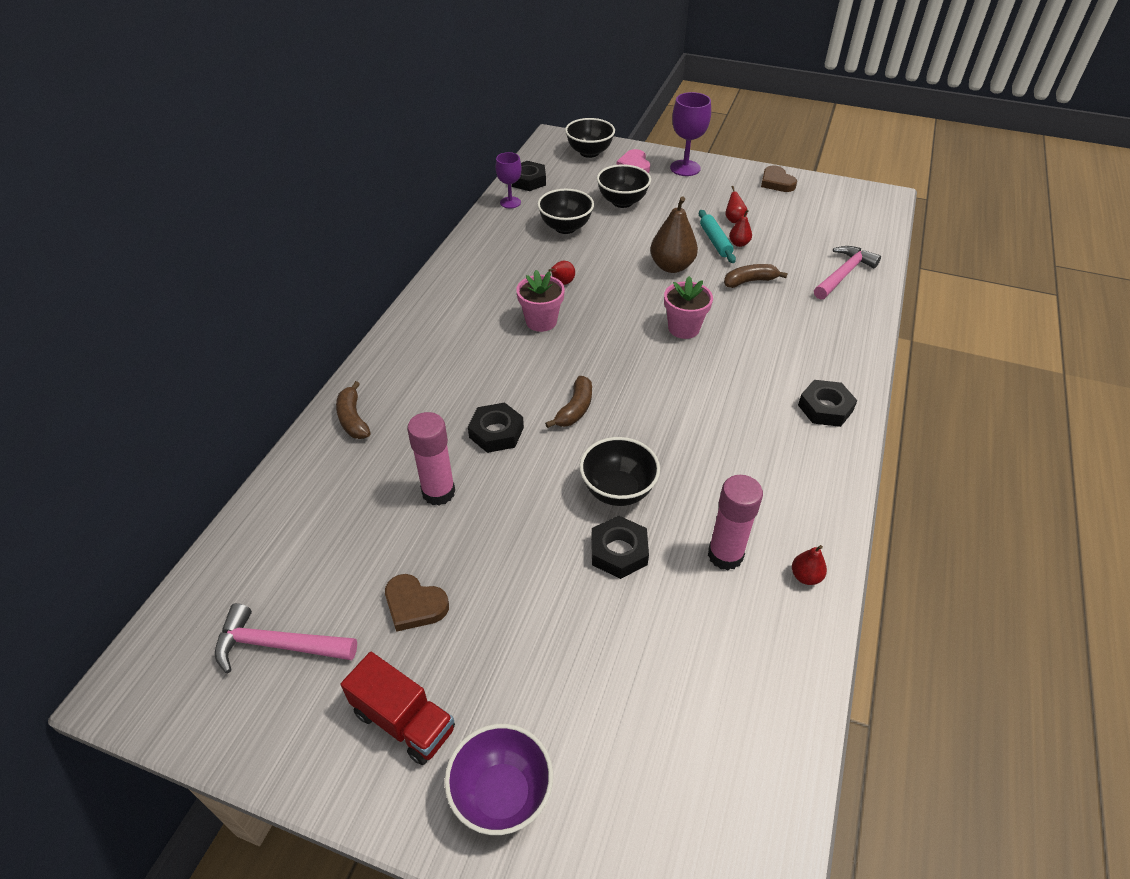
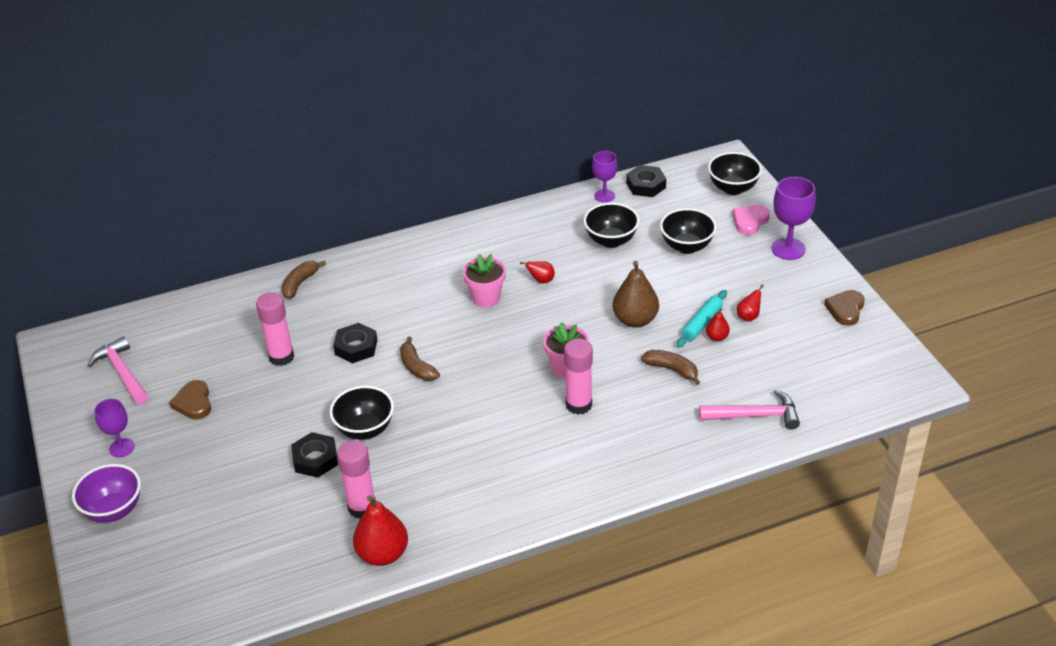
camera: 50 degrees right, 5 degrees down
(404, 721) = (122, 448): red truck -> purple goblet
(575, 409) = (417, 367): brown banana -> brown banana turned 75 degrees clockwise
(736, 346) = (578, 405): none -> pink glue stick
(805, 576) = (383, 554): red pear -> red pear, size x2.00
(825, 408) = (564, 485): black nut -> none

